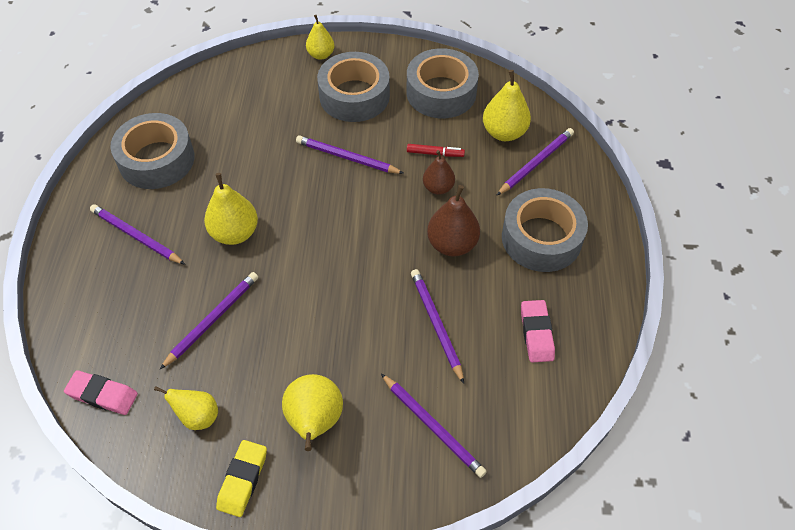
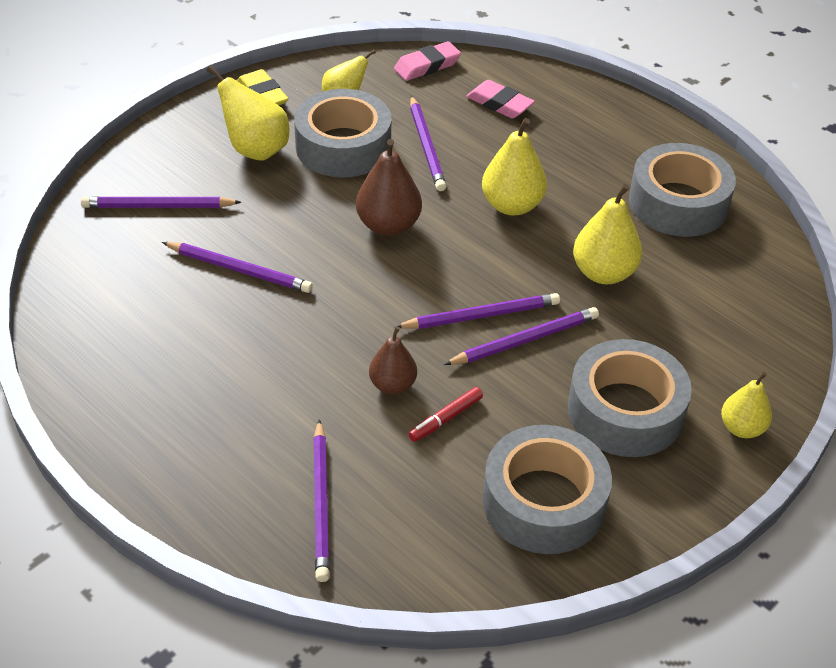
camera: 130 degrees right, 10 degrees down
(136, 236) = (580, 147): purple pencil -> purple pencil (481, 315)
(452, 244) = (307, 343): brown pear -> brown pear (388, 225)
(504, 132) = (404, 512): yellow pear -> yellow pear (603, 273)
(536, 333) = (136, 329): pink eraser -> pink eraser (499, 104)
(541, 238) = (222, 419): grey tape -> grey tape (343, 146)

